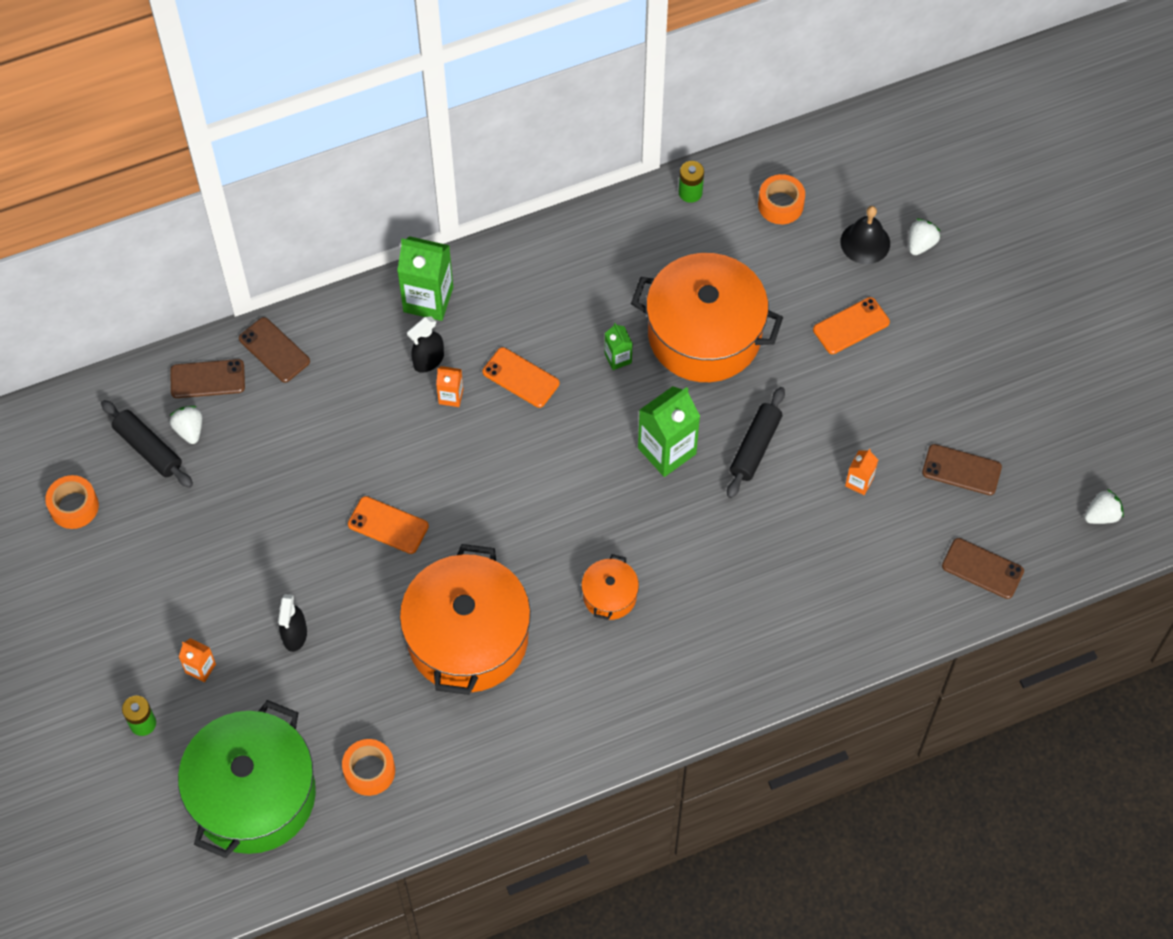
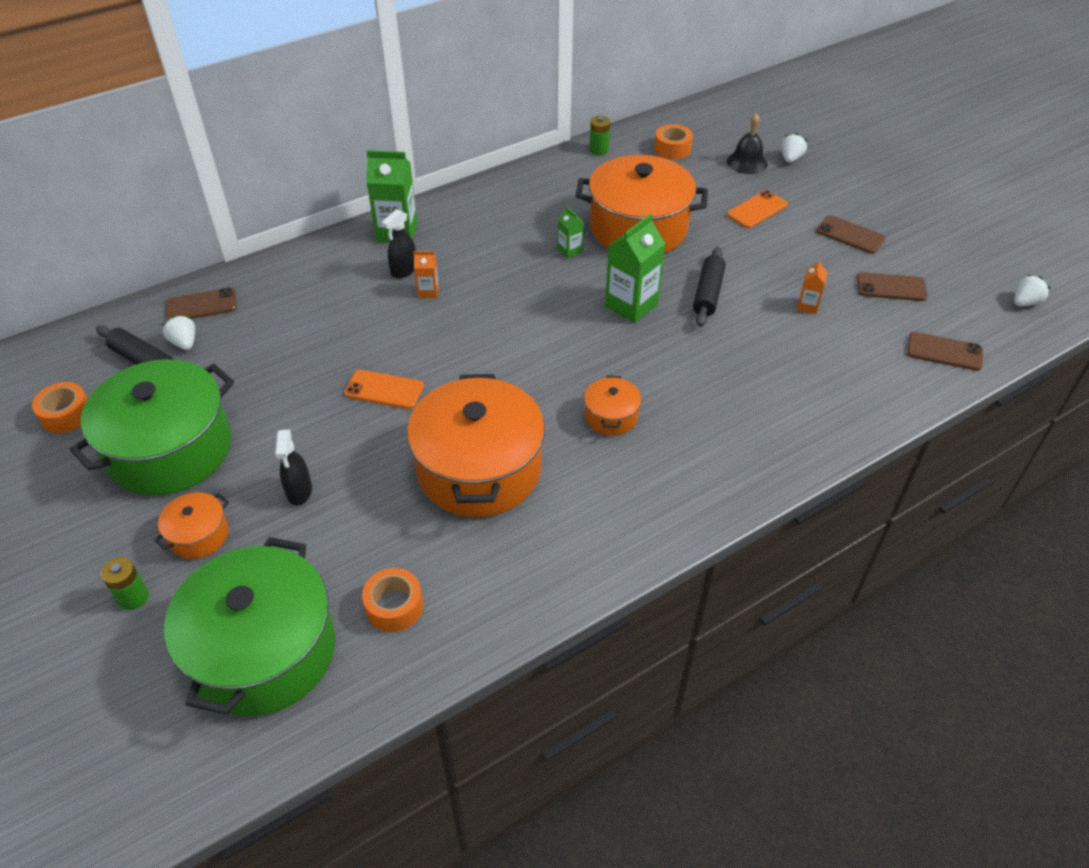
camera: 10 degrees left, 15 degrees down
(175, 566) = (170, 449): none -> green pot
(200, 668) = (199, 535): orange carton -> orange pot
(274, 350) = (263, 279): brown phone -> brown phone (850, 235)
(521, 378) = (488, 272): orange phone -> none

